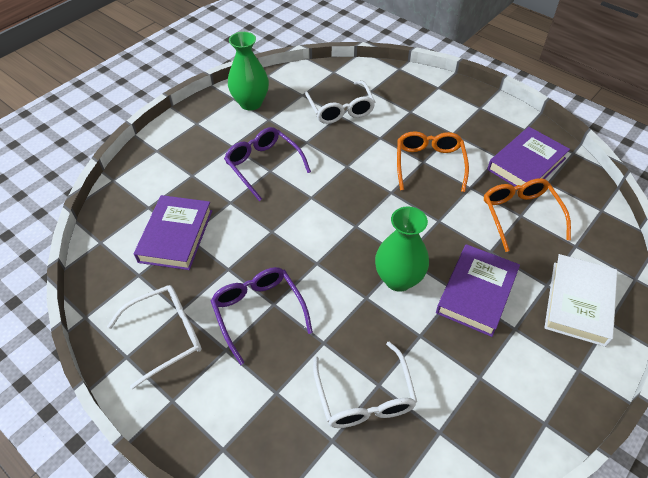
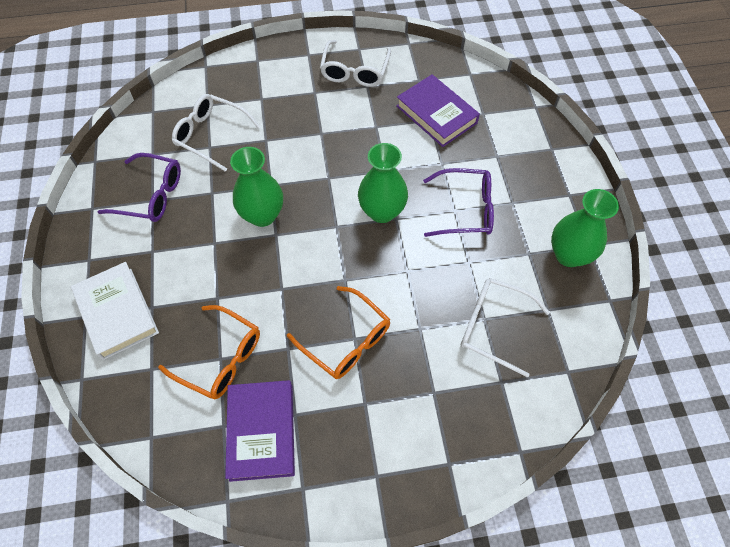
camera: 130 degrees right, 10 degrees up
(258, 312) = (323, 122): purple glasses -> purple glasses (151, 195)
(314, 208) = (382, 211): none -> green vase
(476, 292) = (200, 253): purple book -> none

